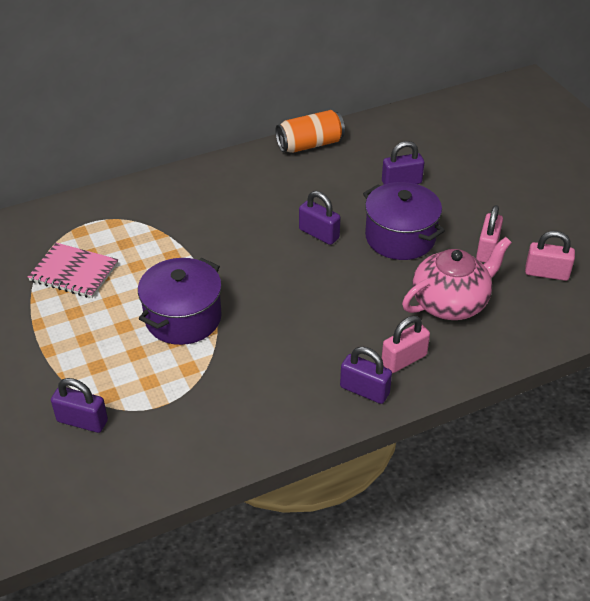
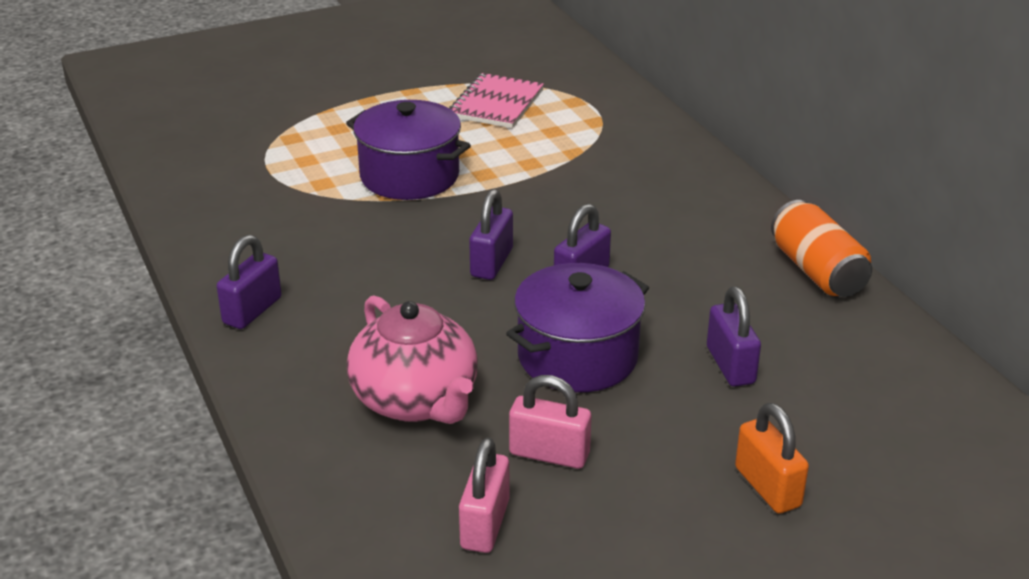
camera: 90 degrees right, 10 degrees down
(82, 421) = (258, 126): purple padlock -> purple padlock (491, 263)
(404, 359) = (302, 347): pink padlock -> none
(496, 179) = (767, 487): none -> orange padlock

